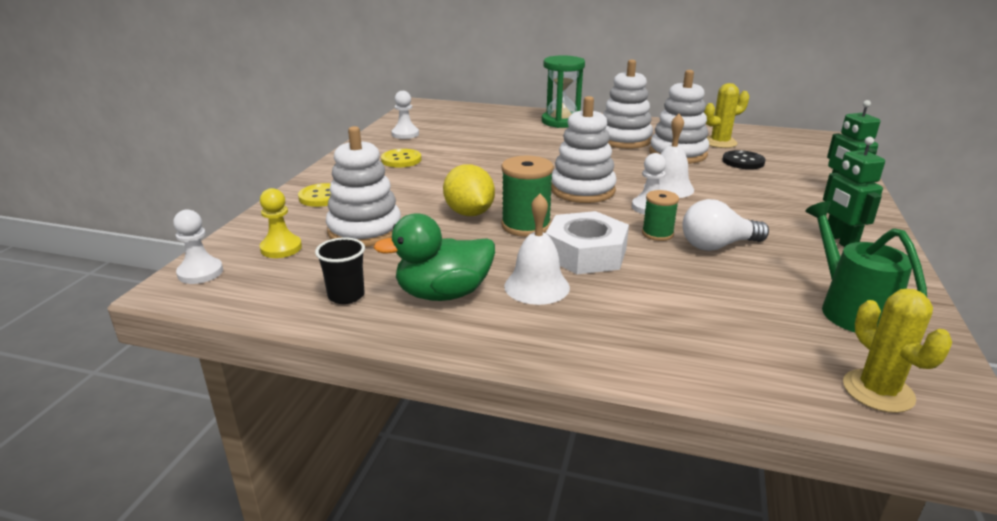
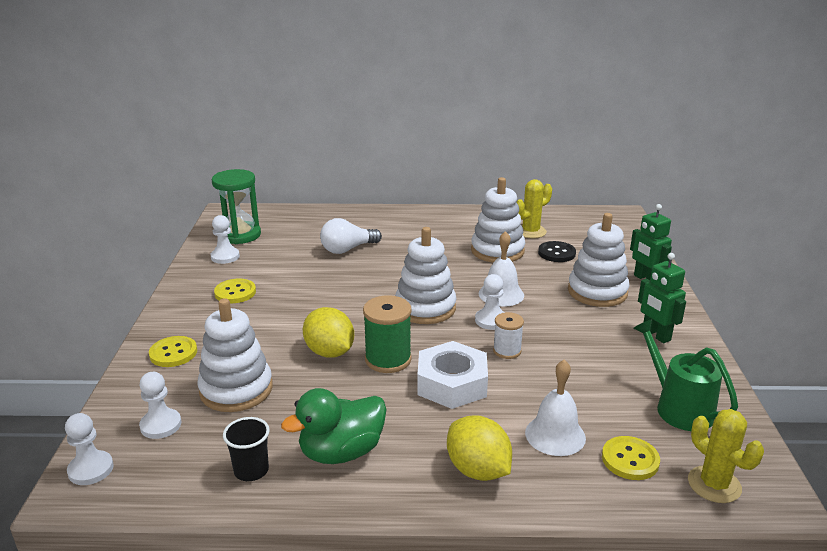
camera: 15 degrees left, 0 degrees up
(281, 248) = (161, 425): yellow pawn -> white pawn
(536, 286) = (421, 428): white bell -> white bell (555, 435)
(561, 122) = (376, 221): green hourglass -> green hourglass (240, 235)
(584, 331) = (478, 470): none -> yellow lemon
(624, 140) = (444, 238): white stacking toy -> white stacking toy (597, 292)
(657, 234) = (507, 351): green spool -> white spool
(717, 246) = (560, 356): white light bulb -> white light bulb (347, 249)
(772, 349) = (630, 460): none -> yellow button

